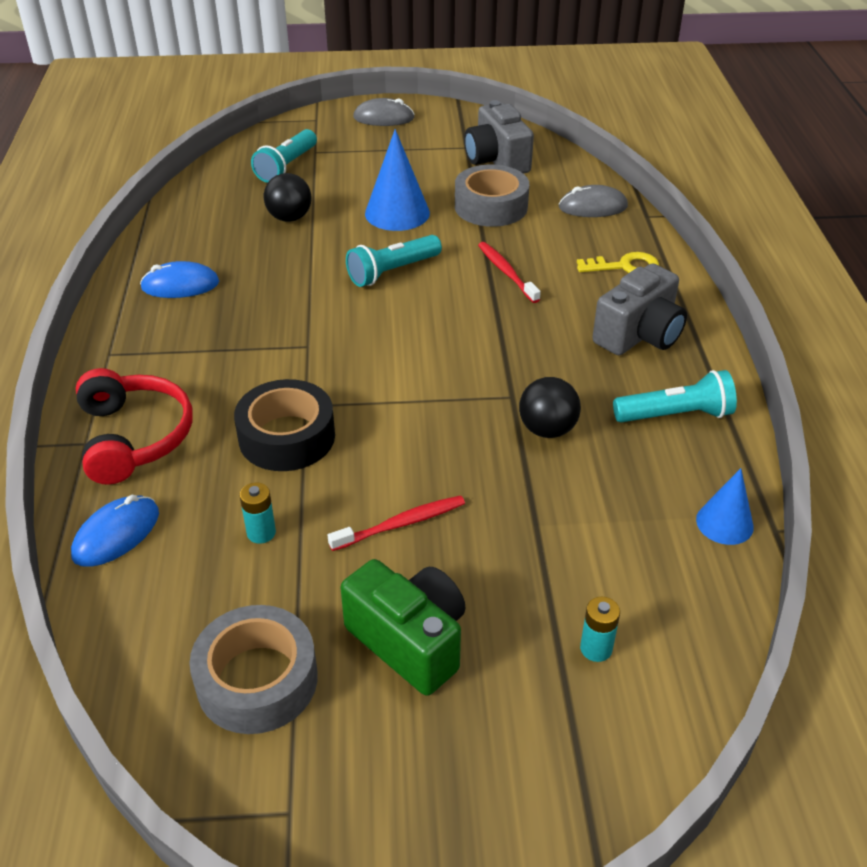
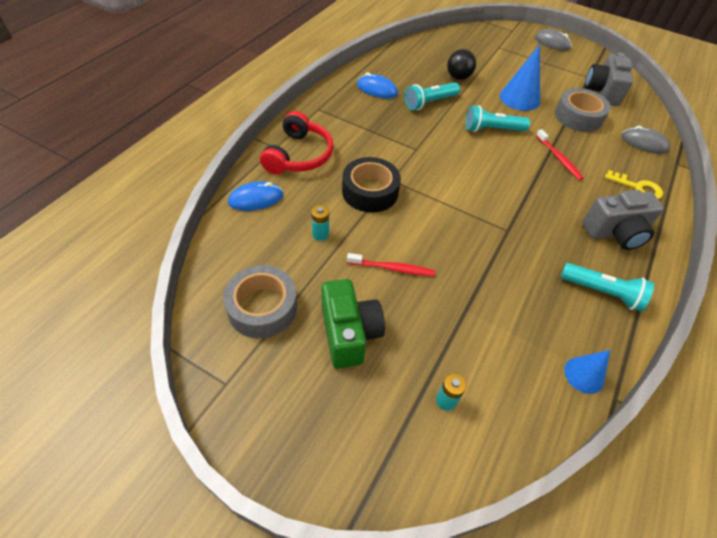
camera: 30 degrees right, 10 degrees up
(287, 167) = (477, 49): turquoise flashlight -> turquoise flashlight (429, 103)
(506, 272) = (559, 158): red toothbrush -> red toothbrush turned 150 degrees clockwise
(547, 429) = (514, 259): black ball -> none

